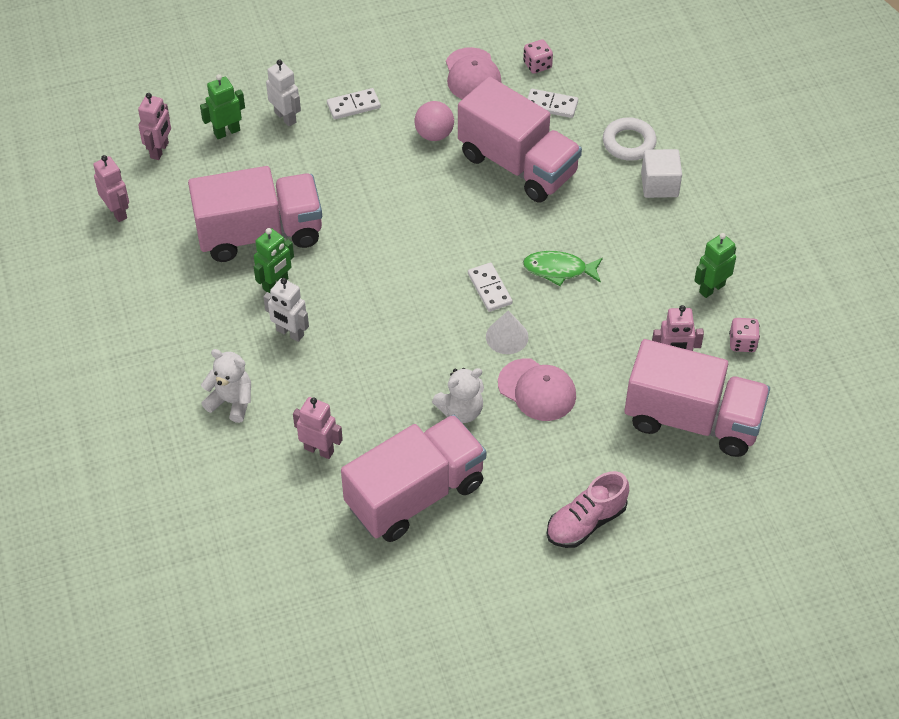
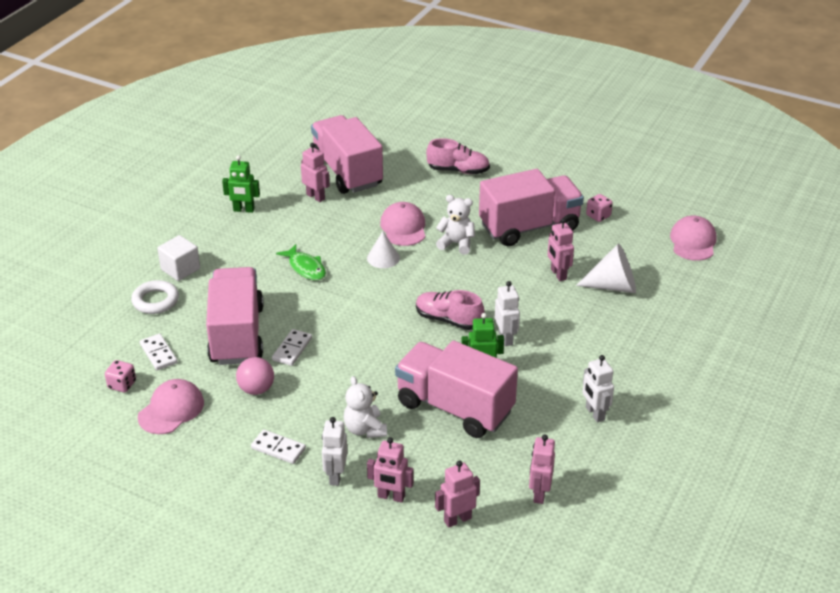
camera: 135 degrees left, 15 degrees down
(136, 314) = (594, 413): none -> white robot
(221, 617) = (693, 241): none -> pink cap
(227, 132) = (391, 497): green robot -> pink robot
(231, 402) = (584, 326): white teddy bear -> white teddy bear (365, 429)
(249, 477) = (613, 286): none -> white cone
(362, 313) = (448, 320): none -> pink shoe
(415, 494) = (529, 227): pink truck -> pink truck turned 150 degrees clockwise
(490, 289) = (357, 284): white domino -> white domino (292, 349)
(742, 343) = (271, 182): pink dice -> pink dice (598, 216)

